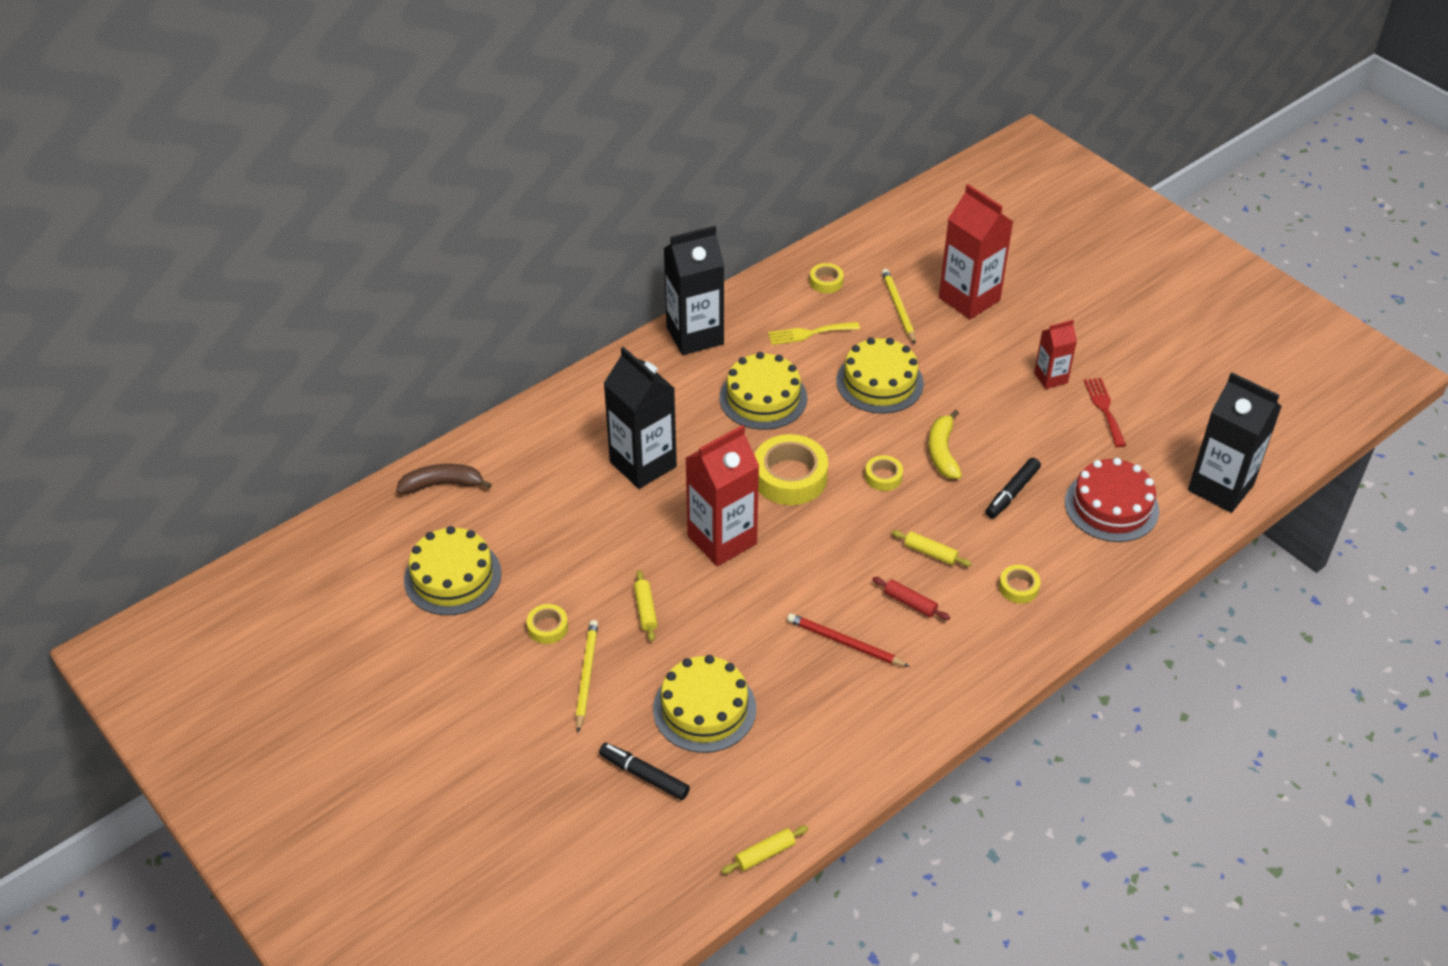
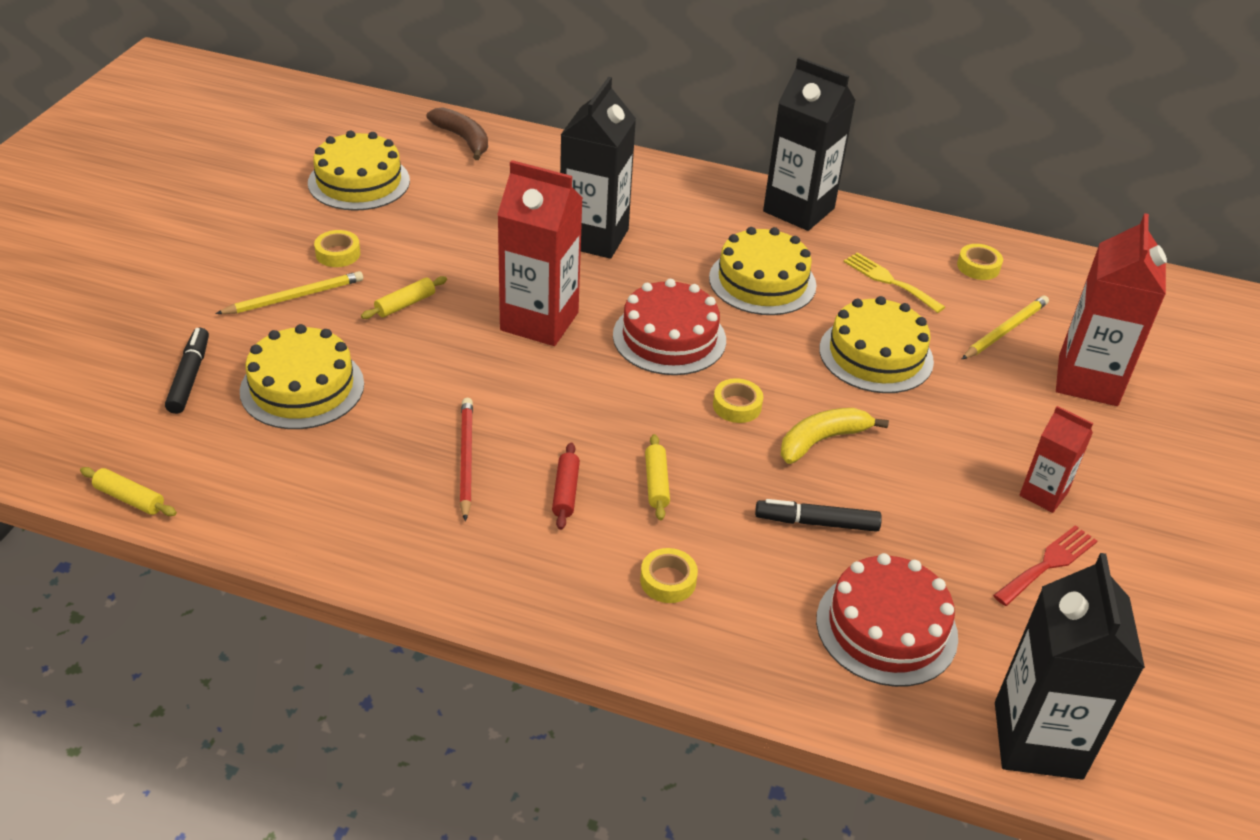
camera: 55 degrees right, 5 degrees down
(790, 477) = (669, 337): yellow tape -> red cake

